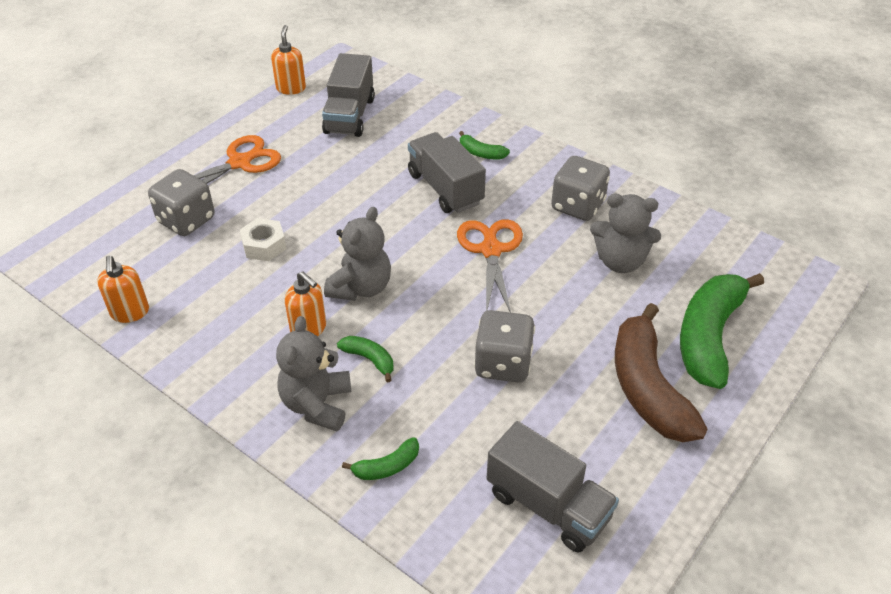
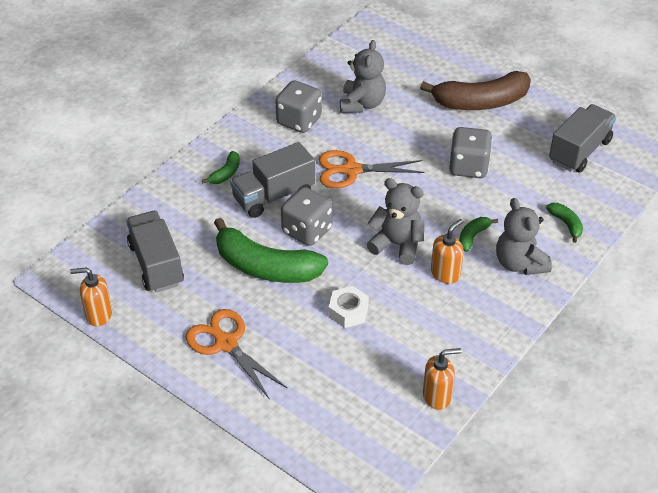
camera: 90 degrees left, 0 degrees up
(186, 220) = (313, 374): grey dice -> grey dice (307, 231)
(317, 404) = (519, 263): grey teddy bear -> grey teddy bear turned 60 degrees clockwise
(349, 115) = (156, 264): grey truck -> grey truck turned 120 degrees counterclockwise
(709, 337) = (433, 71): green banana -> green banana (266, 267)

